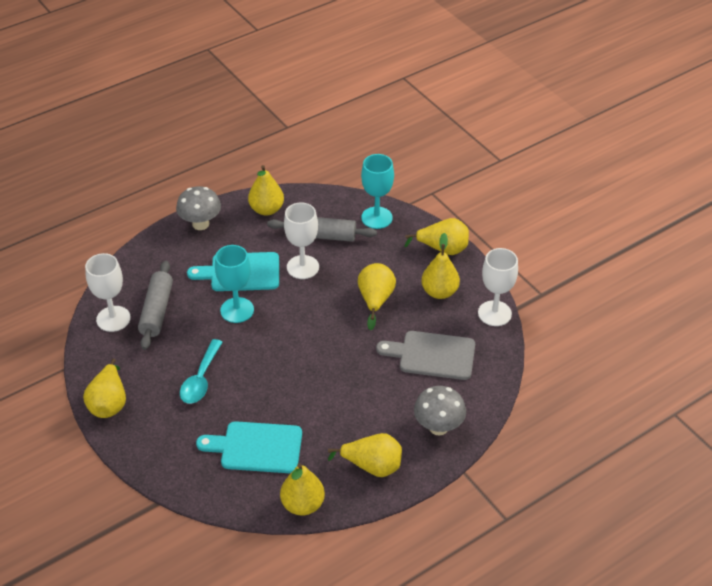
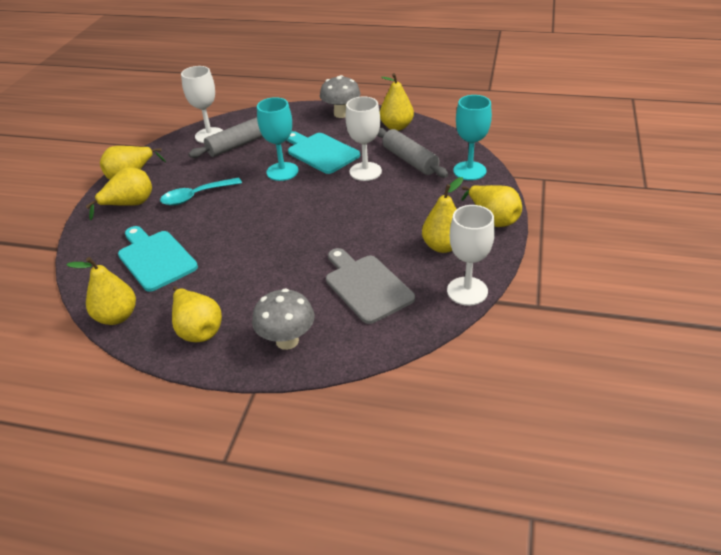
camera: 50 degrees right, 5 degrees down
(375, 300) = (383, 221): yellow pear -> yellow pear (130, 205)

